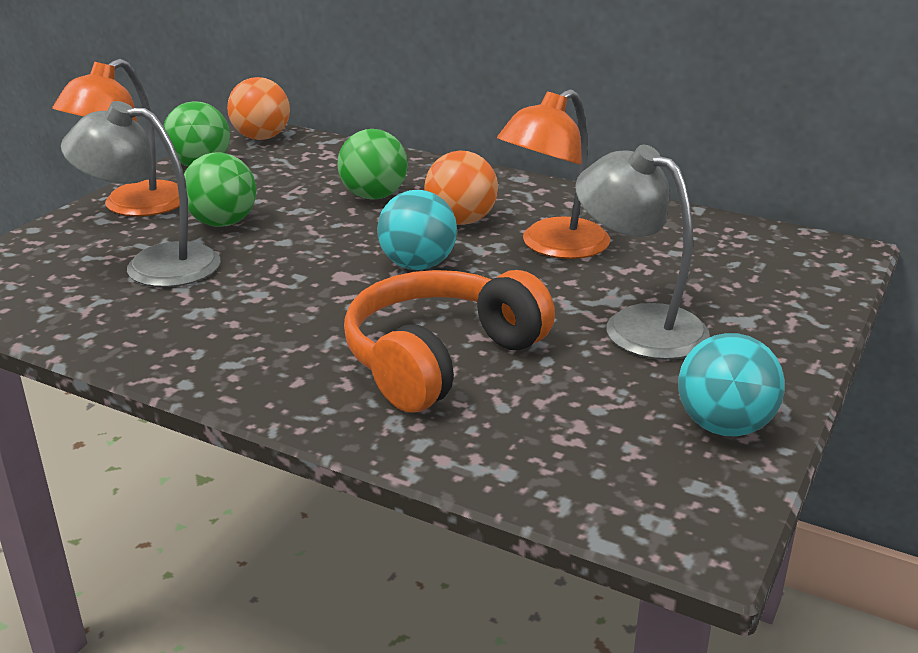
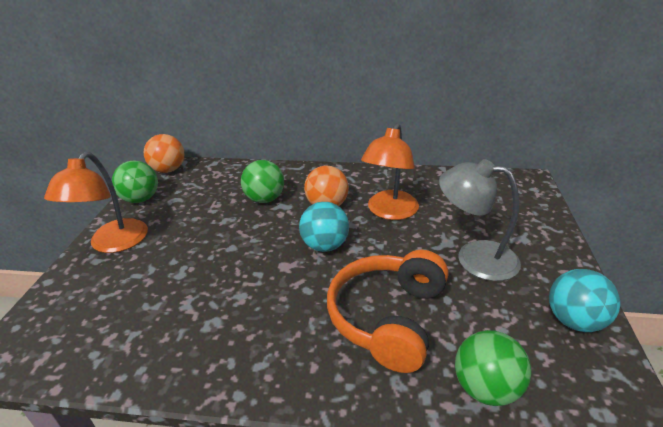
camera: 20 degrees left, 5 degrees up
(154, 265) = (155, 290): grey lamp -> none
(223, 223) = (182, 243): green ball -> green ball (486, 388)

